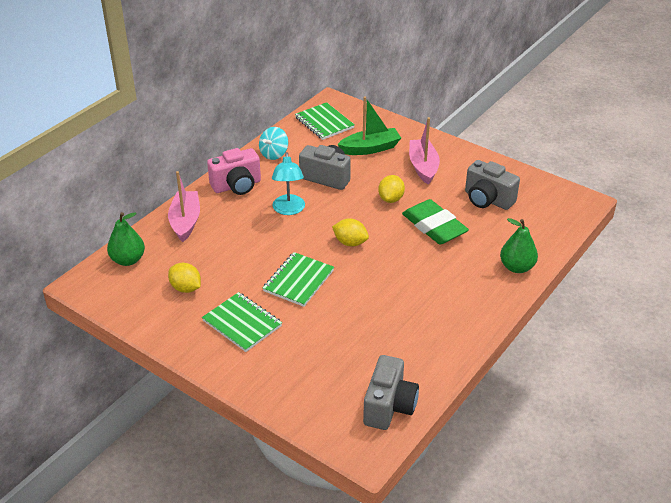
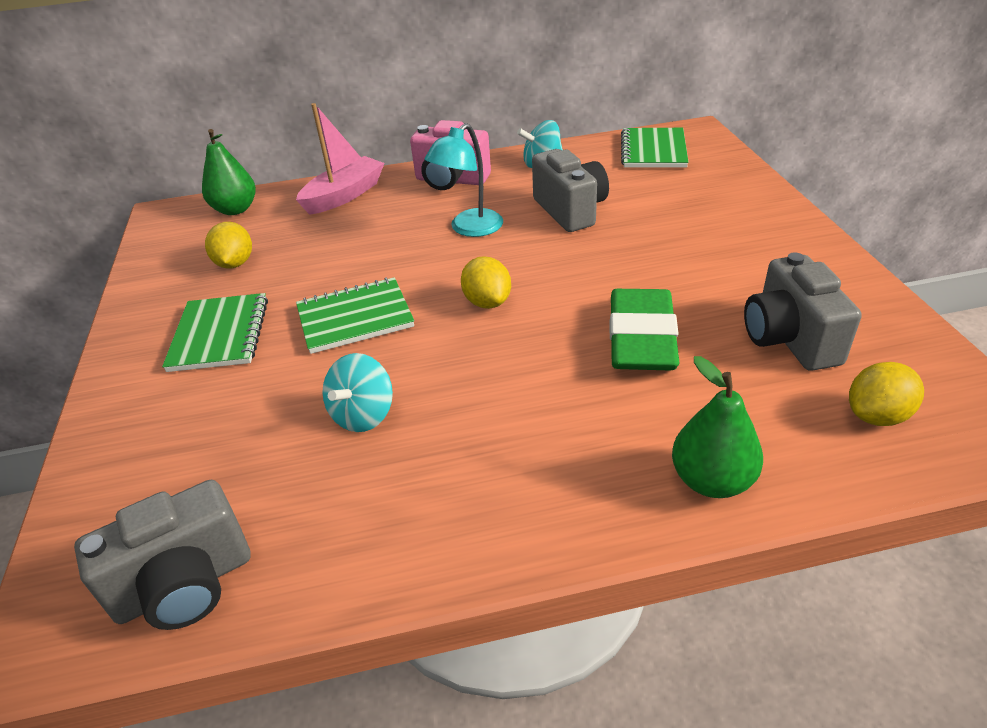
camera: 45 degrees right, 0 degrees up
(366, 316) = (363, 415): none -> turquoise spinning top
(370, 148) = (678, 198): green boat -> none
(391, 199) = (623, 271): yellow lemon -> yellow lemon (877, 415)
(423, 167) = (731, 249): pink boat -> none

